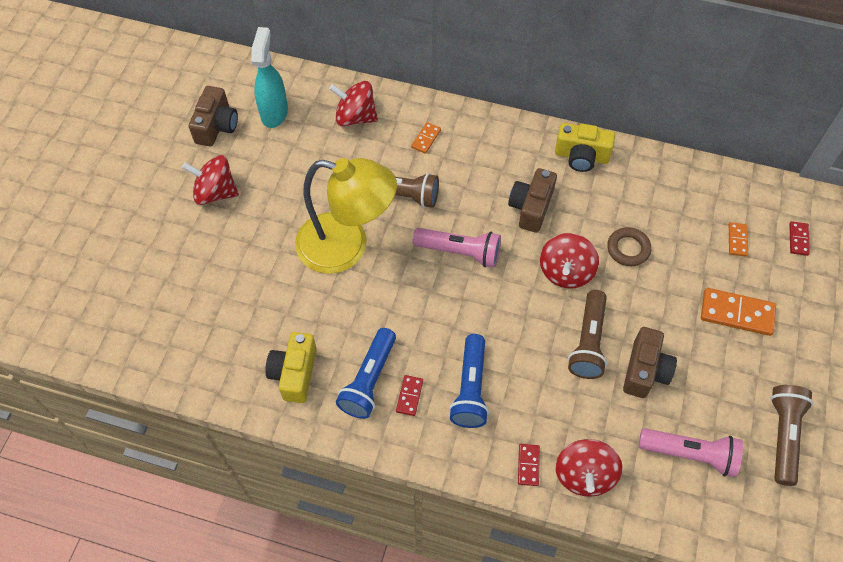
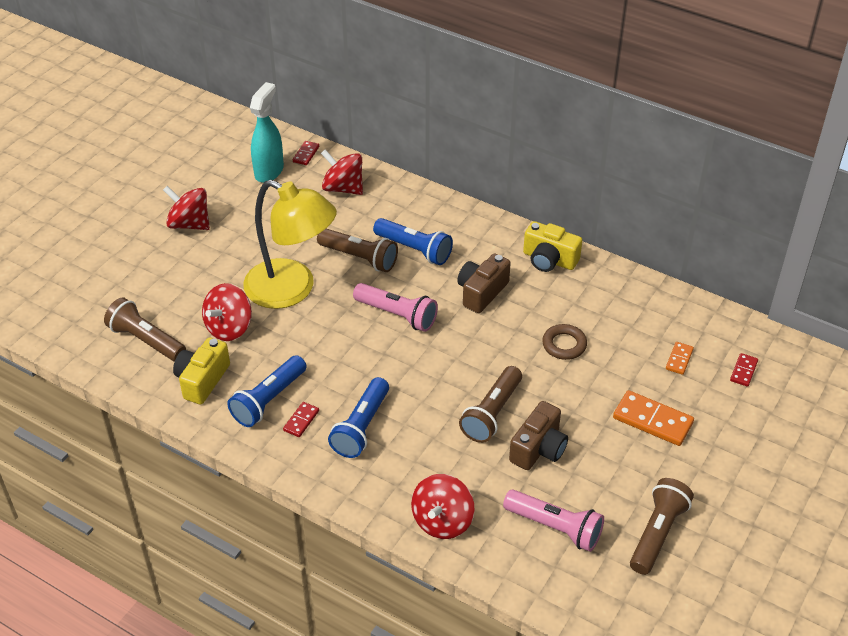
camera: 15 degrees right, 15 degrees down
(217, 126) = (212, 172): brown camera -> none
(220, 340) = (146, 340): none -> brown flashlight
(426, 139) = (403, 218): orange domino -> none
(450, 173) = (414, 249): none -> blue flashlight
(528, 465) = (391, 501): red domino -> red domino (306, 154)
(565, 272) = (494, 351): red spinning top -> red spinning top (229, 327)

